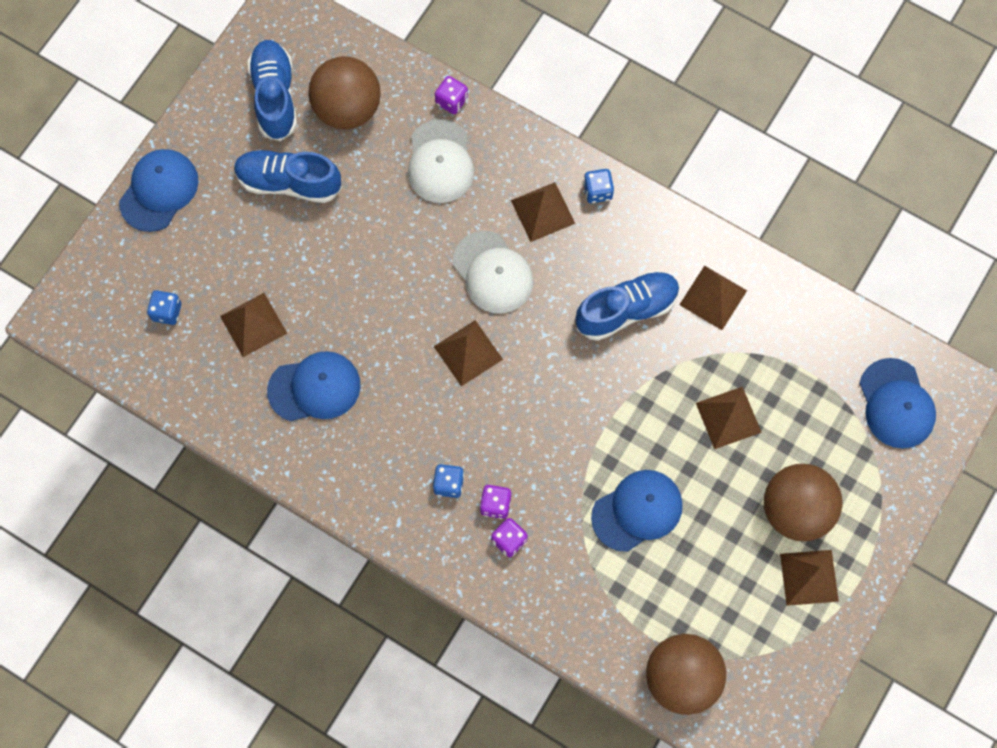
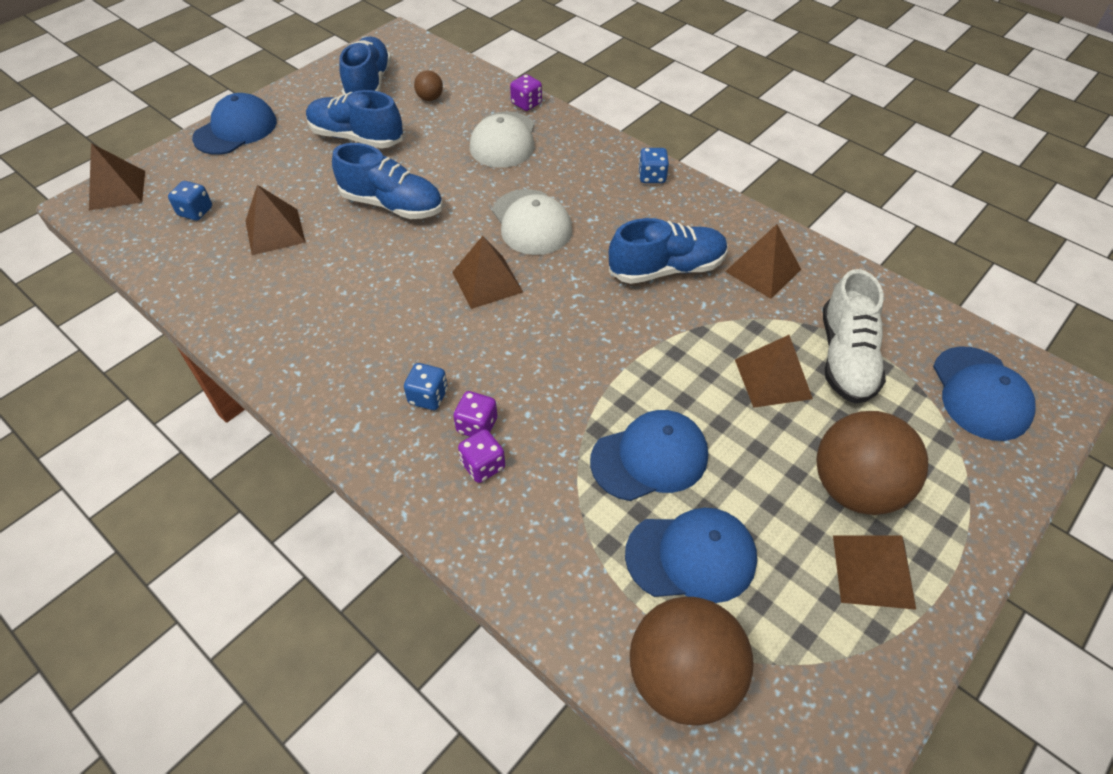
camera: 10 degrees right, 20 degrees down
(314, 388) = (313, 289): blue cap -> blue cap (691, 556)
(347, 108) = (430, 98): brown ball -> brown ball, size x0.43
(354, 271) = (392, 205): none -> blue shoe
(542, 211) = (593, 184): brown pyramid -> brown pyramid (117, 190)
(788, 385) = (846, 358): none -> white shoe

